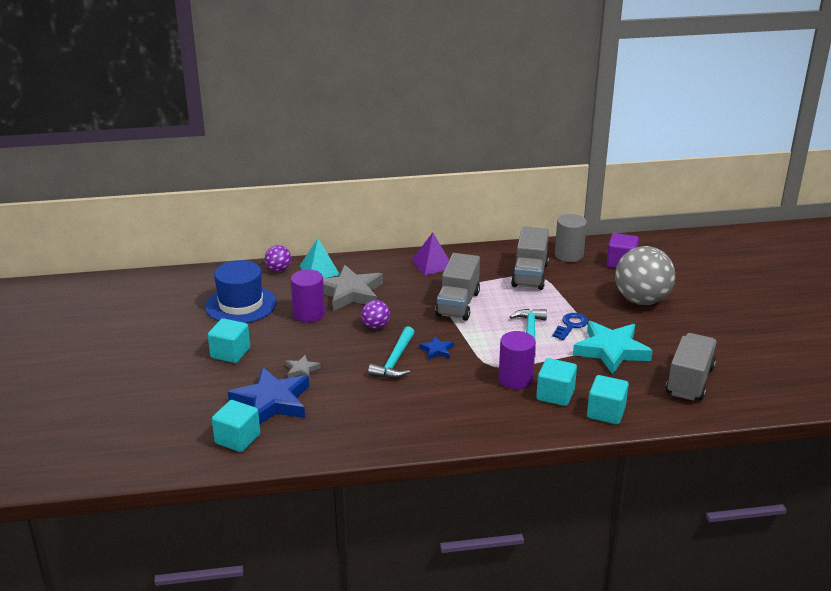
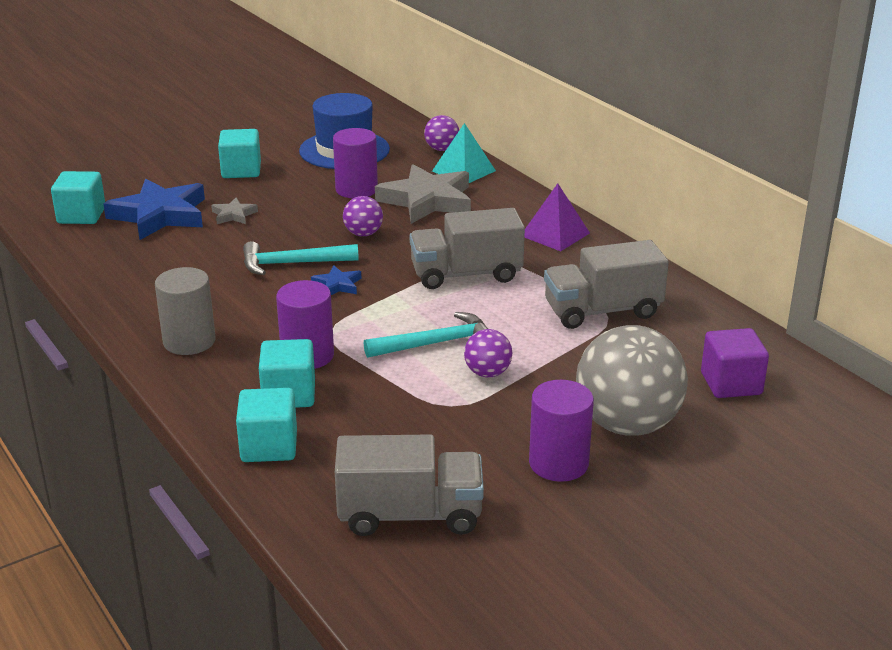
camera: 65 degrees right, 0 degrees up
(569, 255) = (702, 331): grey cylinder -> grey cylinder (189, 341)
(571, 325) = (487, 373): blue key -> purple ball
(611, 351) = (444, 422): turquoise star -> none
(665, 328) = (558, 463): none -> purple cylinder

